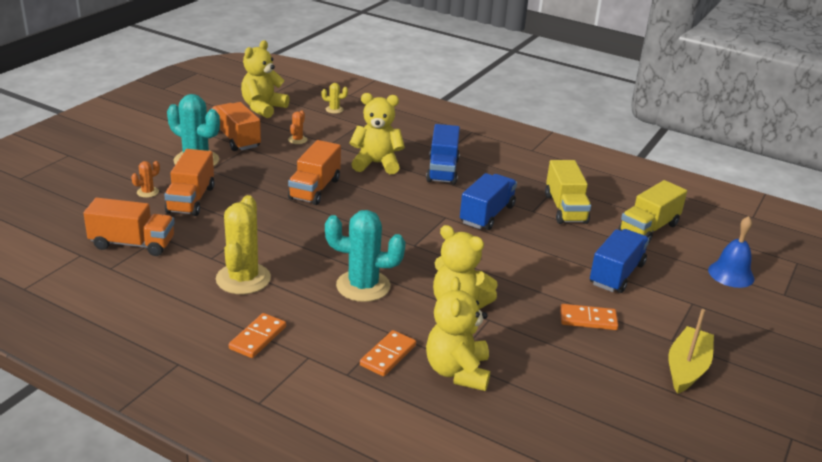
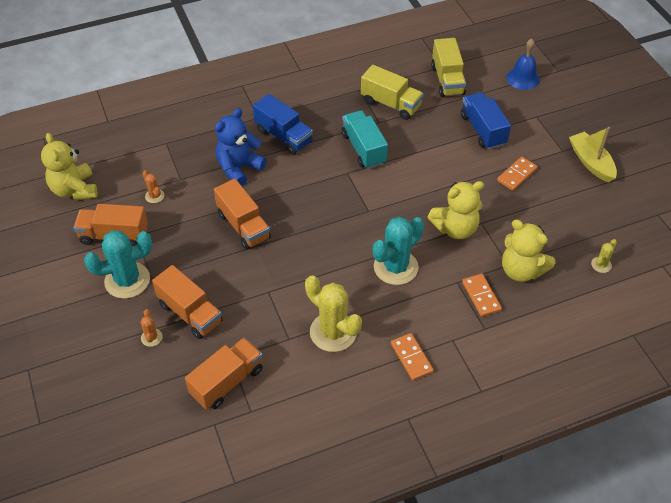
camera: 50 degrees left, 20 degrees up
(334, 110) = (125, 145): yellow cactus -> yellow cactus (601, 265)
(376, 164) = (239, 168): yellow teddy bear -> blue teddy bear
(487, 215) = (364, 149): blue truck -> turquoise truck

